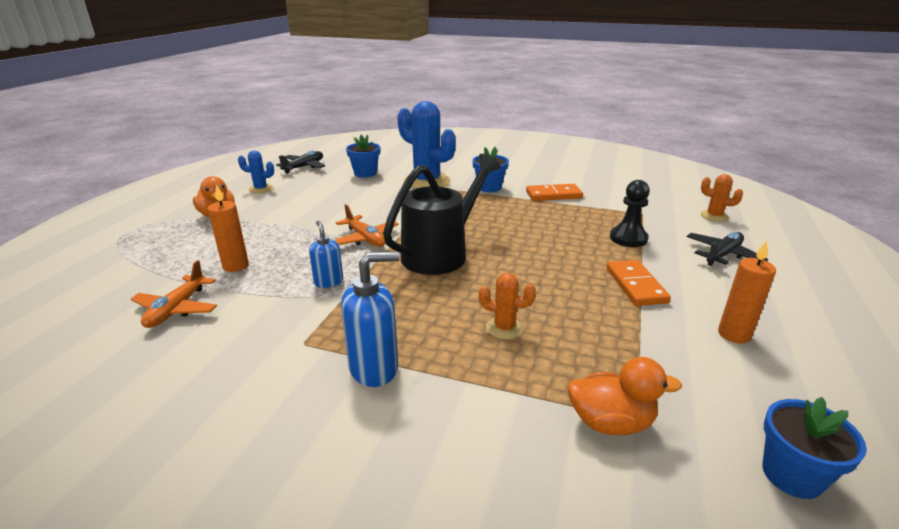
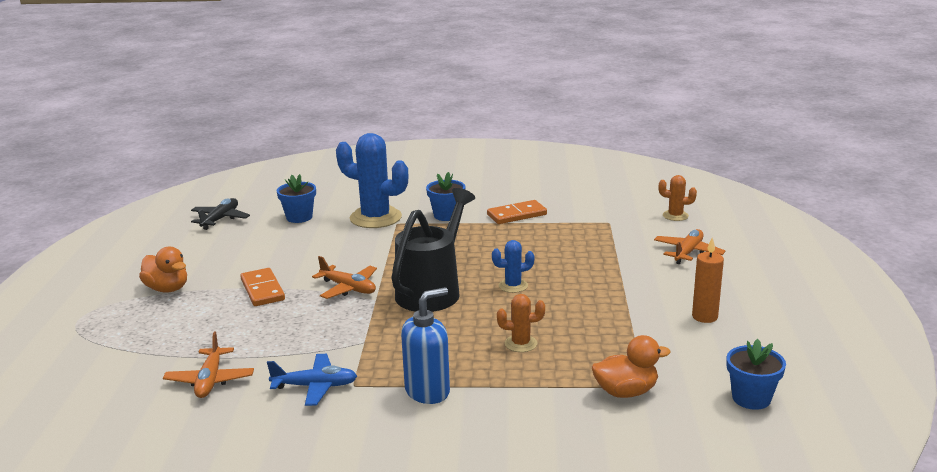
camera: 15 degrees left, 5 degrees down
(235, 266) = (234, 335): orange candle -> none
(260, 189) = (190, 252): blue cactus -> blue cactus (513, 286)
(265, 337) = (315, 386): none -> blue plane
(328, 282) = (340, 333): blue soap dispenser -> none
(628, 238) = (602, 249): black pawn -> none
(635, 285) = (619, 291): orange domino -> orange domino (262, 290)
(723, 255) = (688, 252): black plane -> orange plane

